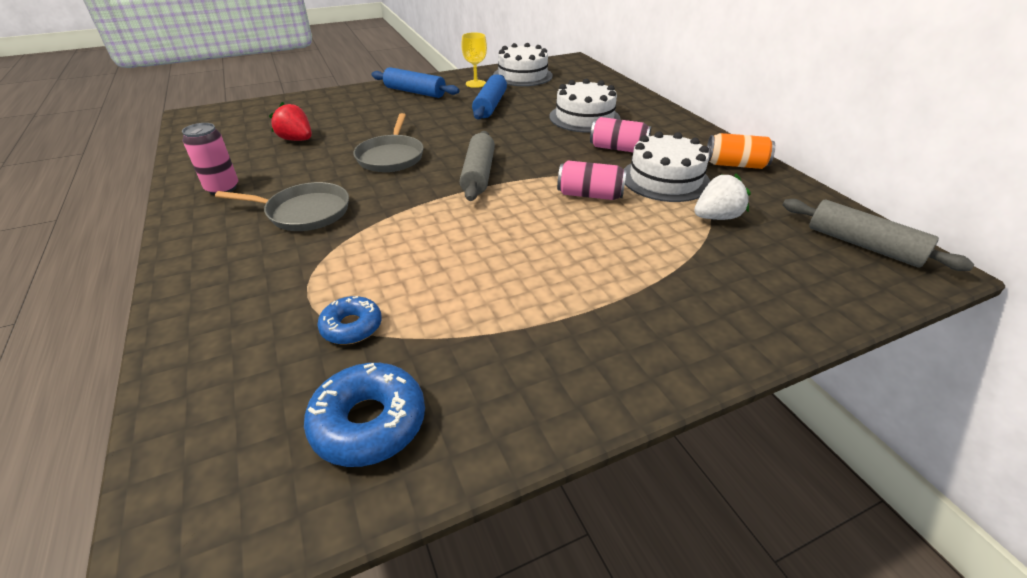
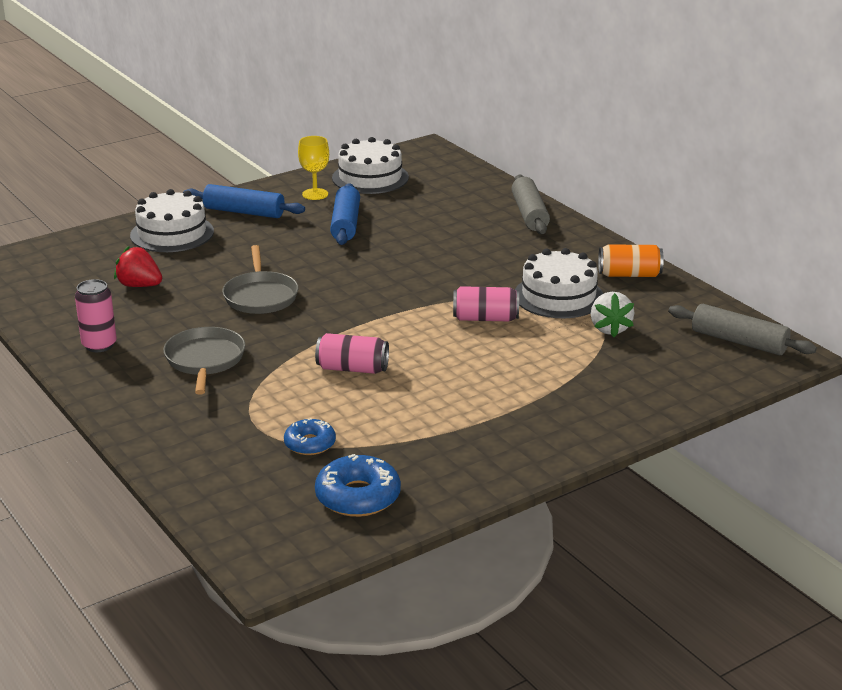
camera: 10 degrees left, 10 degrees down
(305, 212) = (205, 360): grey pan -> grey pan turned 90 degrees counterclockwise
(478, 174) = (365, 307): grey rolling pin -> grey rolling pin (529, 214)
(584, 117) = (461, 231): white cake -> white cake (172, 233)
(618, 148) = (506, 266): pink can -> pink can (352, 369)
(716, 217) = (609, 329): white strawberry -> white strawberry turned 120 degrees clockwise

